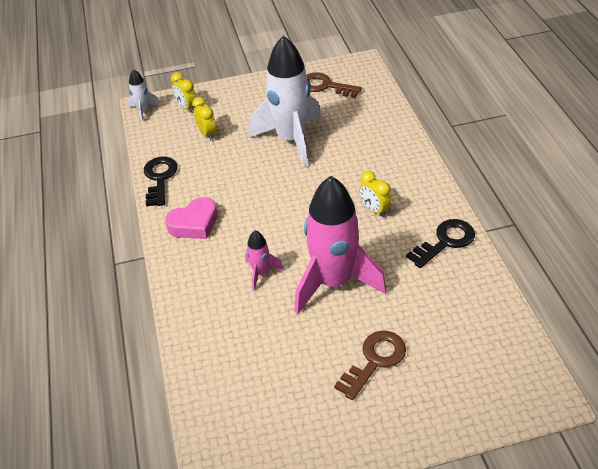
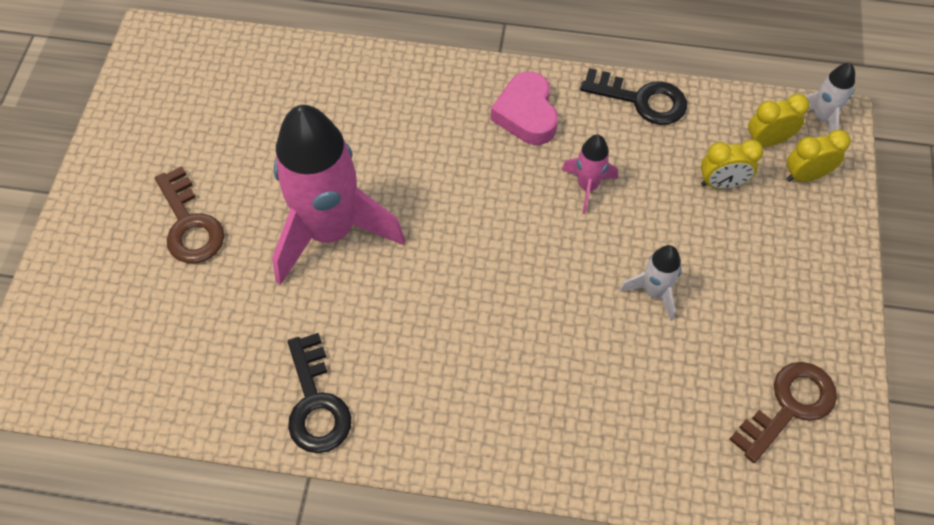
camera: 110 degrees right, 15 degrees up
(261, 273) = (395, 158): pink rocket -> pink rocket (587, 186)
(291, 140) = (654, 292): white rocket -> white rocket, size x0.44
(374, 210) = (432, 339): yellow clock -> yellow clock (767, 141)

